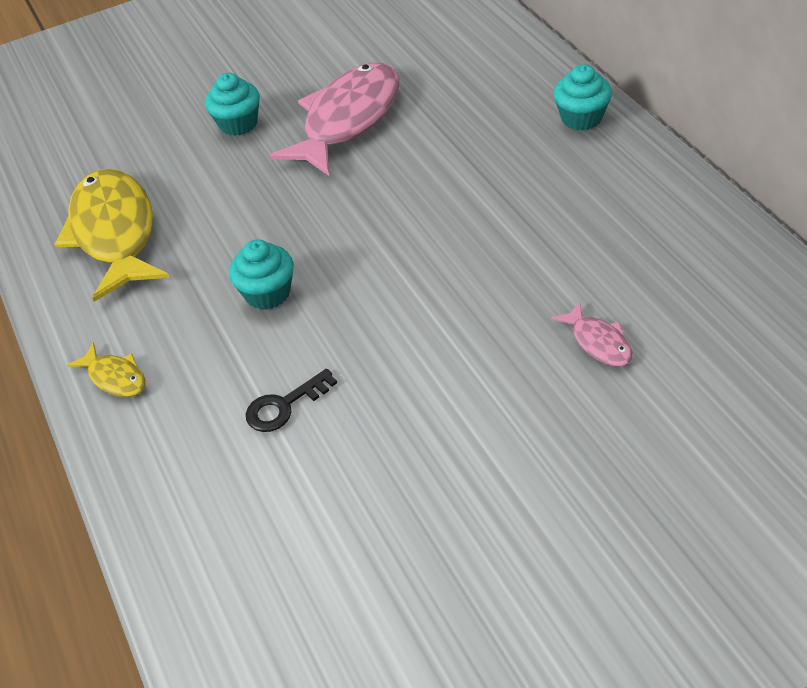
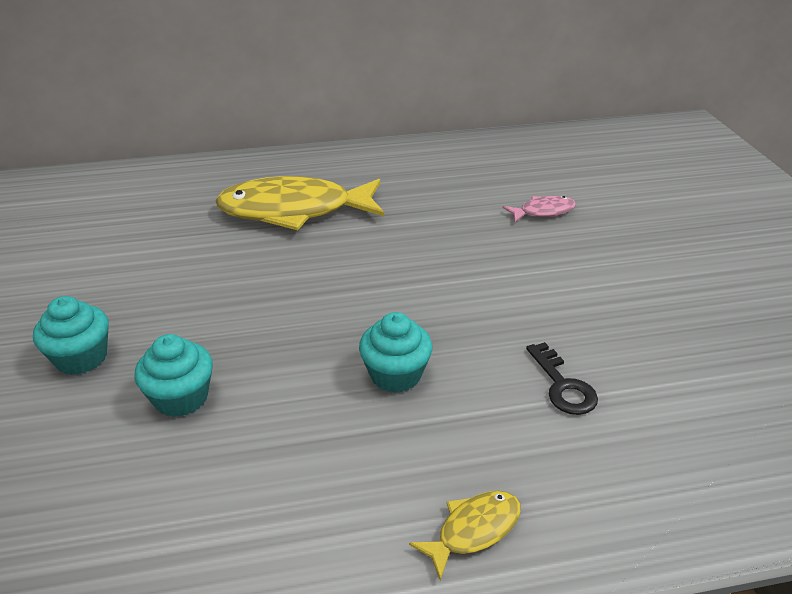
camera: 80 degrees left, 10 degrees down
(115, 233) = (192, 505): yellow fish -> yellow fish (294, 210)
(348, 120) = (163, 278): pink fish -> none
(581, 118) = (289, 166): turquoise cupcake -> turquoise cupcake (181, 398)

